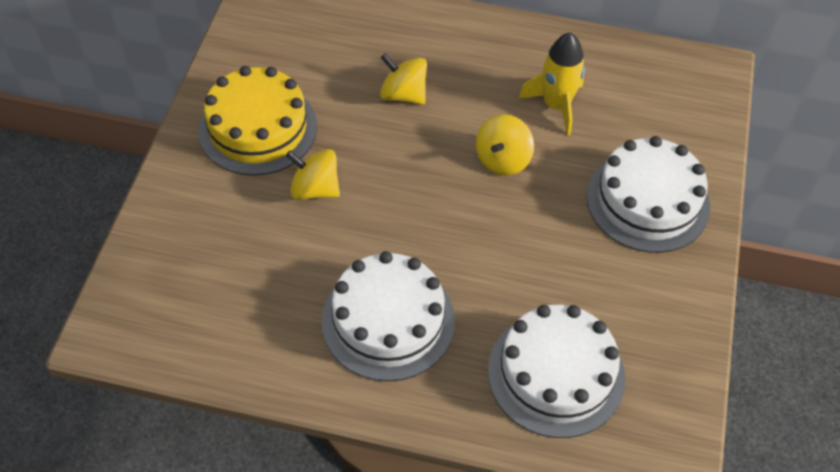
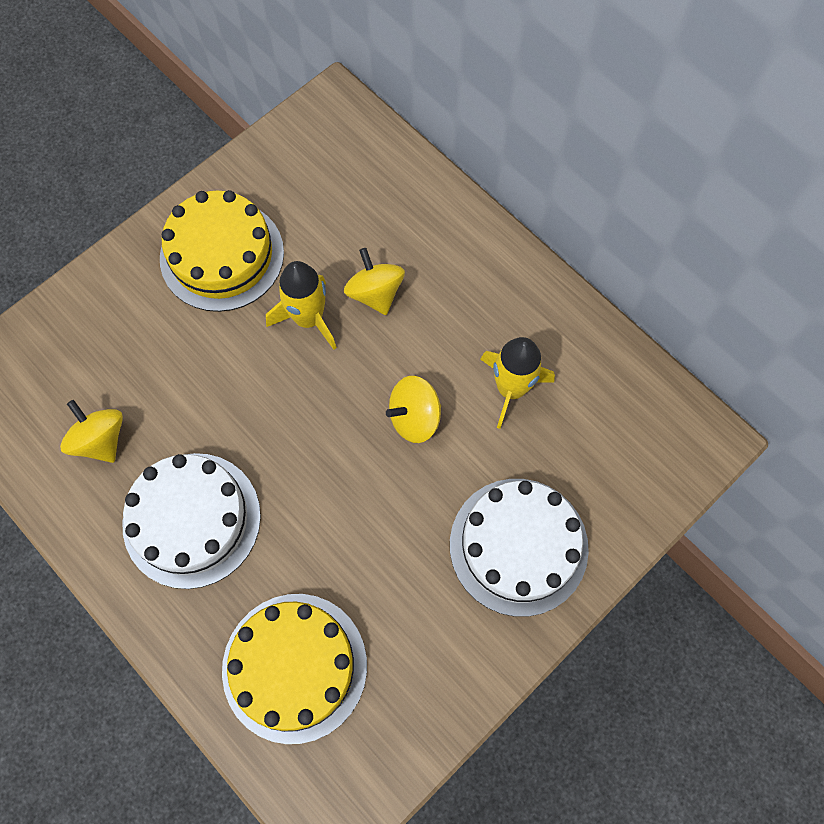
camera: 35 degrees right, 15 degrees up
(315, 189) = (225, 348): yellow spinning top -> yellow spinning top (101, 440)
(365, 136) = (308, 318): none -> yellow rocket
(556, 374) = (294, 667): white cake -> yellow cake

